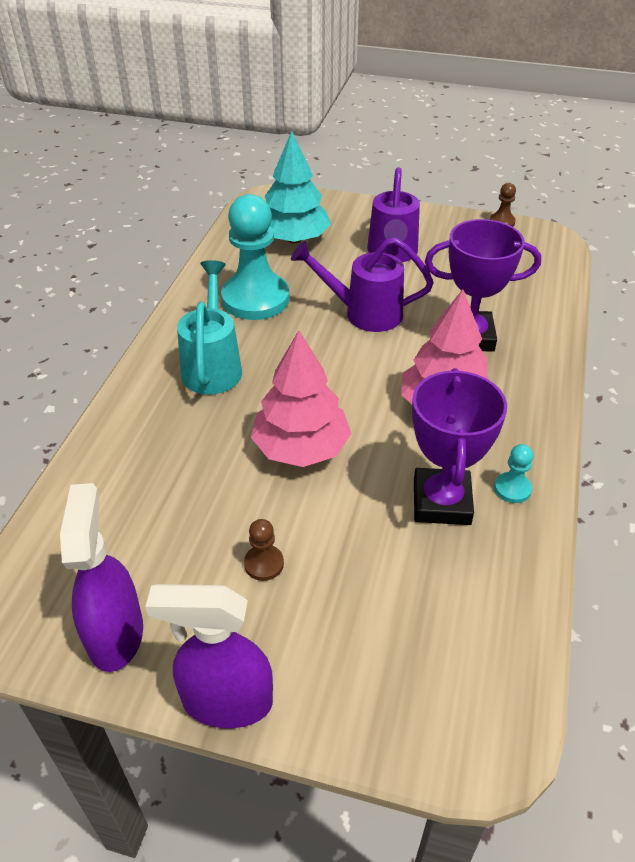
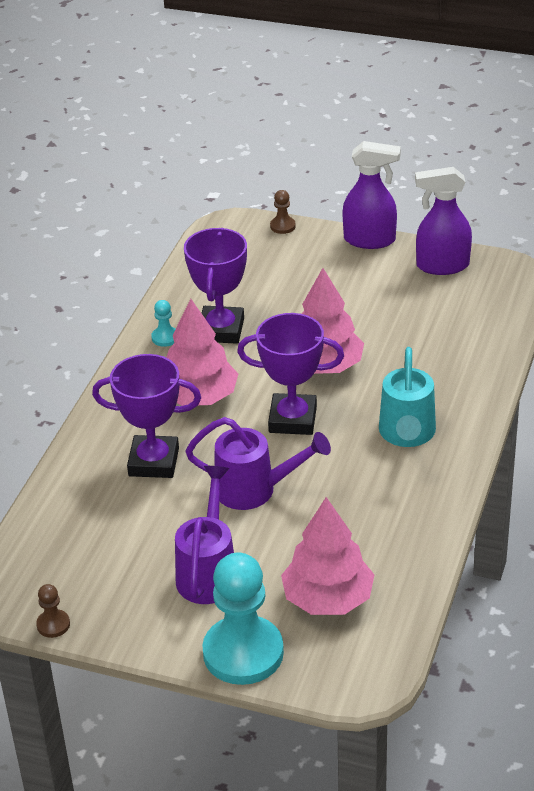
camera: 175 degrees left, 5 degrees down
(115, 633) = (442, 266): purple spray bottle -> purple spray bottle turned 90 degrees clockwise
(255, 299) = (371, 509): turquoise pawn -> turquoise pawn (243, 653)
(264, 564) = (351, 297): brown pawn -> brown pawn (282, 226)
(294, 239) = (328, 598): turquoise tree -> pink tree
(334, 381) = (292, 419): none -> purple trophy

